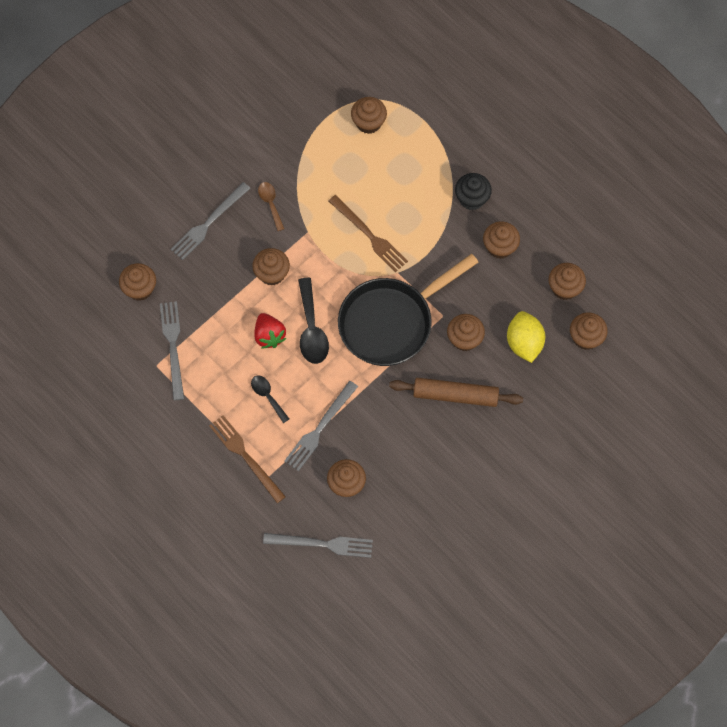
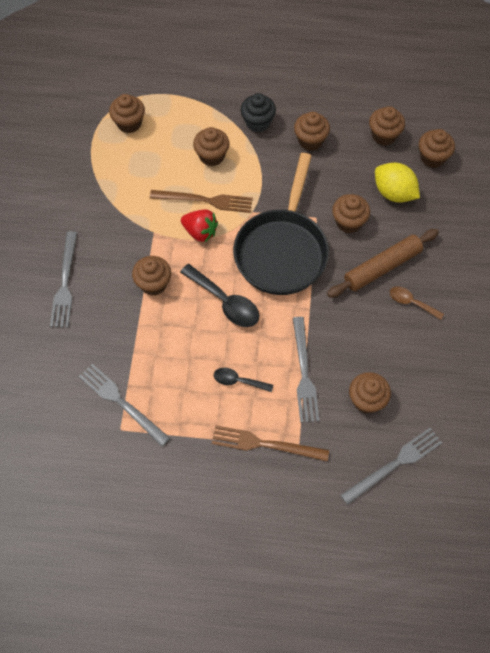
camera: 40 degrees left, 5 degrees down
(140, 289) = (50, 377): brown cupcake -> brown cupcake (212, 156)
(269, 336) = (195, 332): red strawberry -> red strawberry (200, 232)
(270, 204) = (104, 232): brown spoon -> brown spoon (411, 302)

